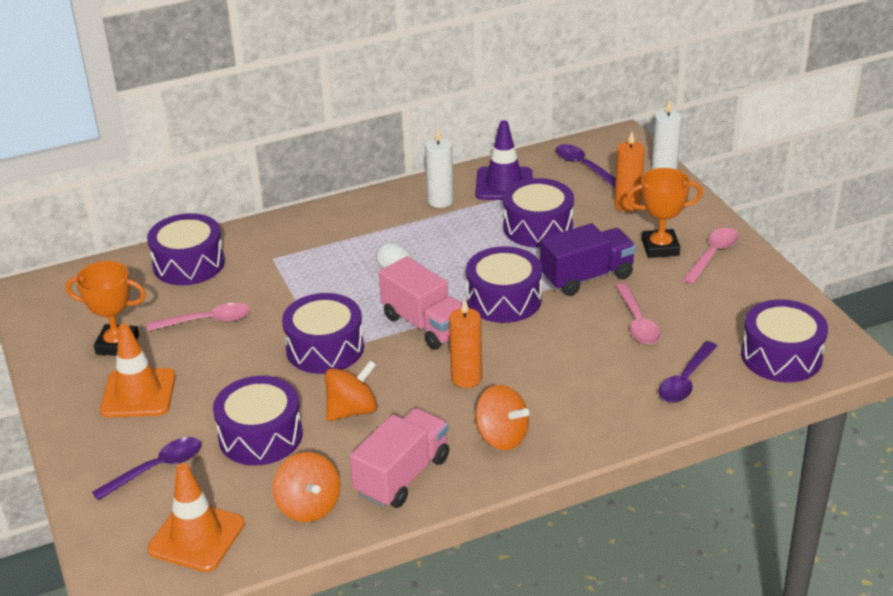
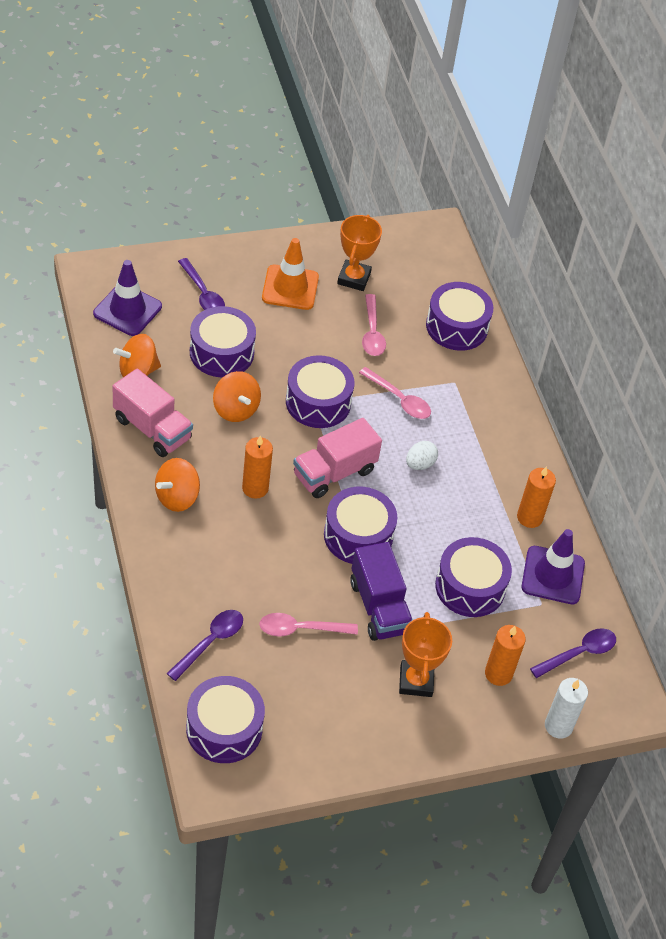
camera: 90 degrees right, 15 degrees up
(196, 537) = (127, 310): orange traffic cone -> purple traffic cone
(440, 201) = (529, 517): white candle -> orange candle
(685, 380) = (210, 642): purple spoon -> purple spoon turned 90 degrees clockwise
(712, 255) = (394, 723): pink spoon -> pink spoon (399, 399)

